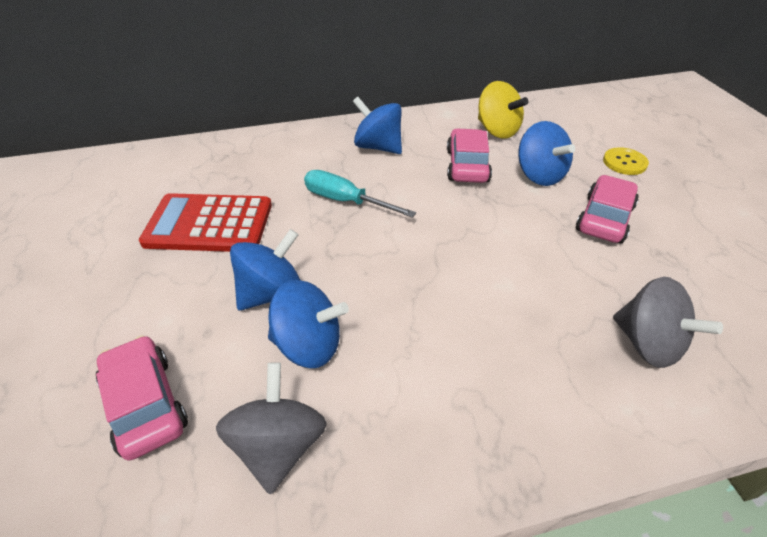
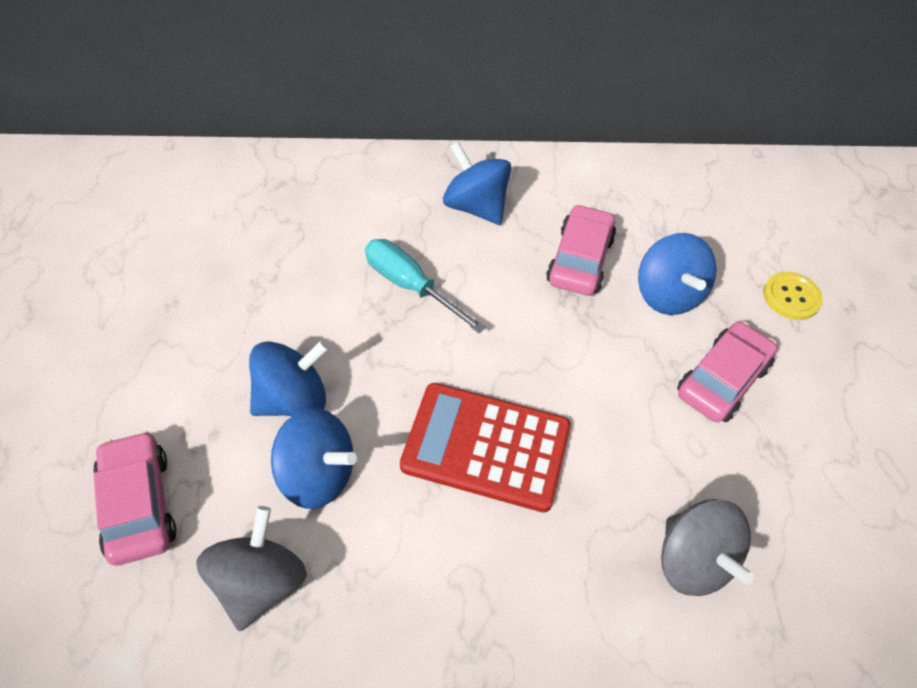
camera: 10 degrees right, 10 degrees up
(209, 224) = (242, 287): red calculator -> red calculator (486, 447)
(497, 130) = (641, 208): yellow spinning top -> none

